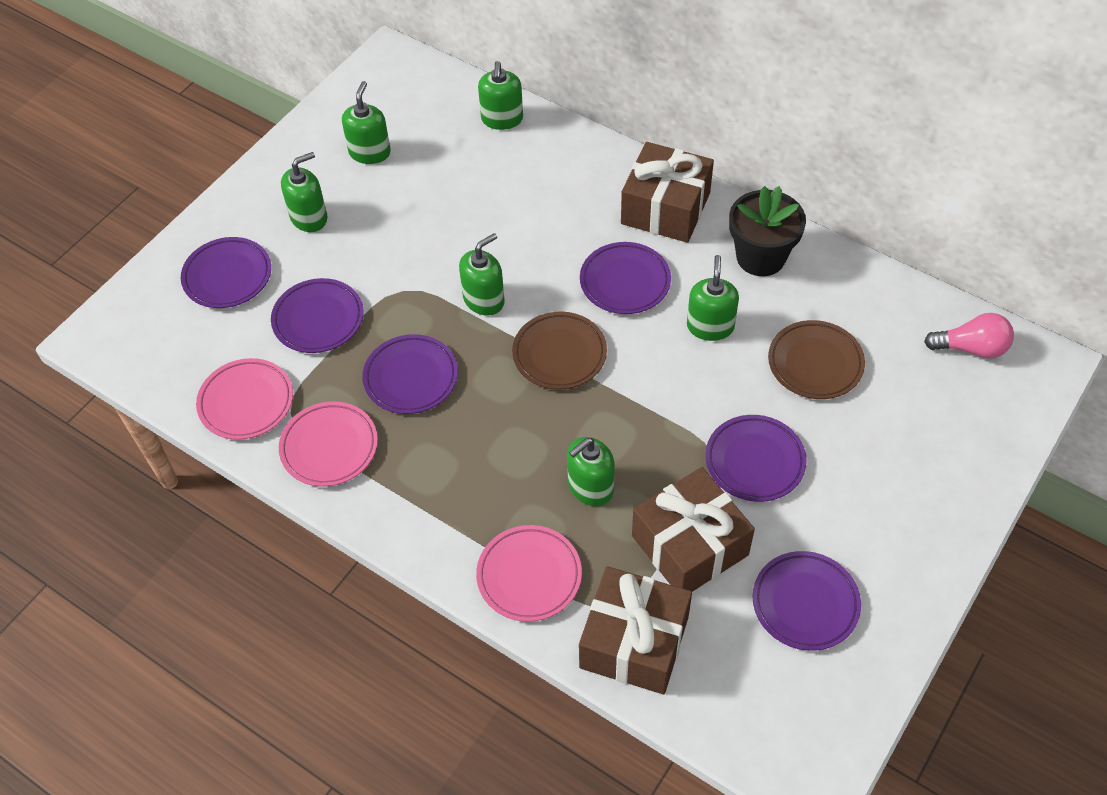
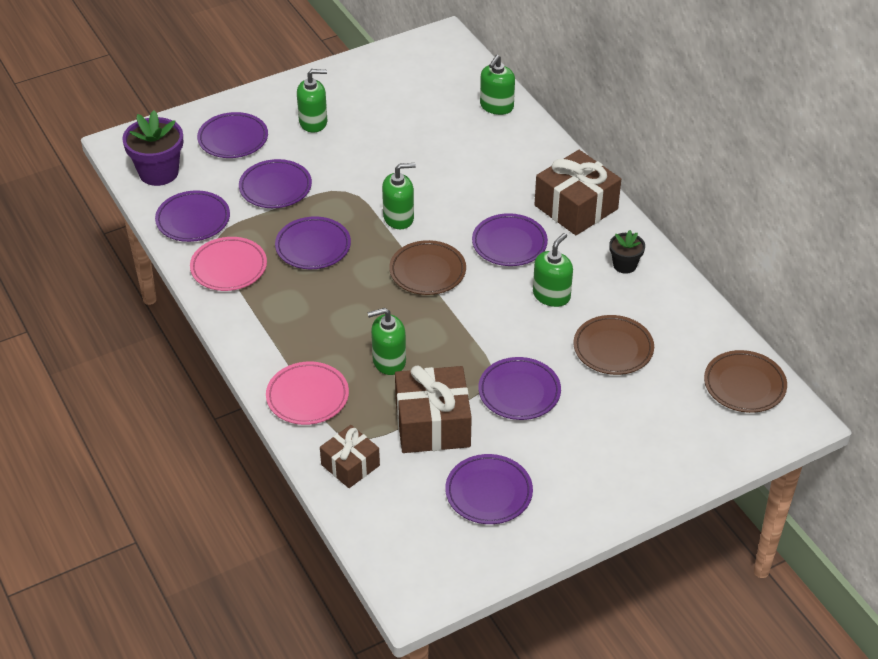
camera: 25 degrees right, 10 degrees down
(164, 356) = (158, 172): none -> purple flower pot
(246, 402) = (193, 220): pink plate -> purple plate
(369, 152) = (385, 95): green soap dispenser -> none
(634, 642) = (350, 465): brown gift -> brown gift, size x0.60
(760, 257) = (624, 265): black flower pot -> black flower pot, size x0.57
(971, 348) = (744, 385): pink light bulb -> brown plate

